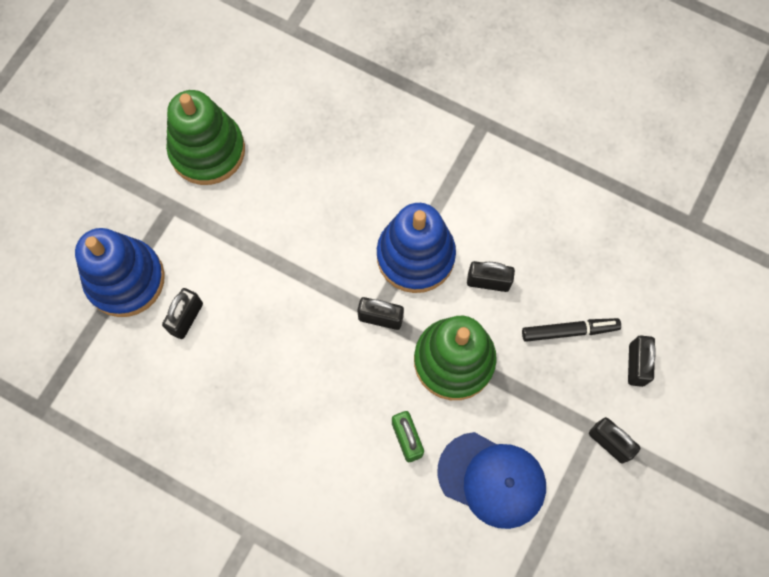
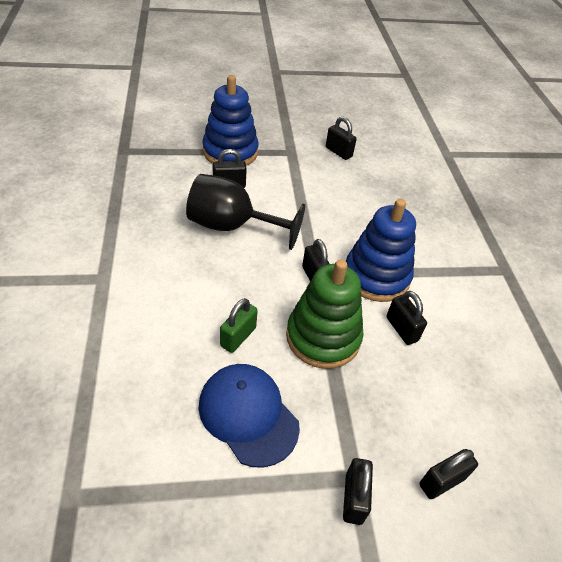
camera: 50 degrees right, 25 degrees down
(207, 151) = (338, 152): green stacking toy -> black padlock
(257, 355) = (232, 226): none -> black goblet
(492, 479) = (248, 415): blue cap -> blue cap turned 150 degrees clockwise
(569, 331) = (419, 407): black marker -> none

